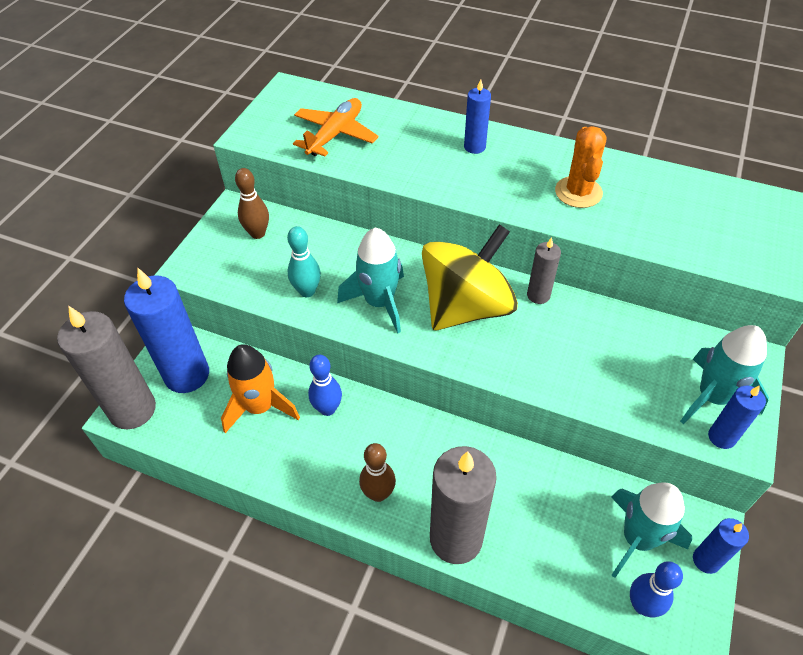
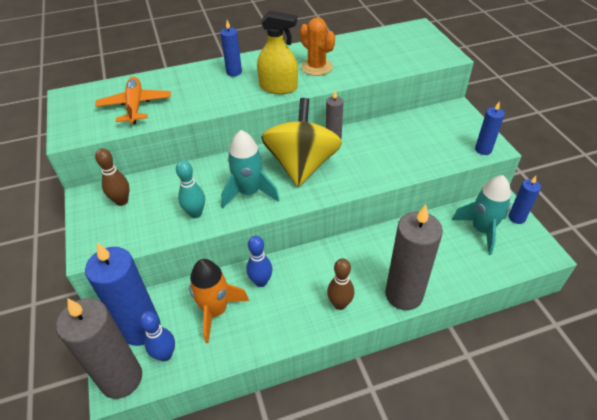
camera: 40 degrees left, 5 degrees down
(503, 195) = (278, 87): none -> yellow spray bottle
(642, 605) = (514, 257): blue bowling pin -> blue bowling pin (165, 354)
(712, 397) = (461, 135): turquoise rocket -> none

